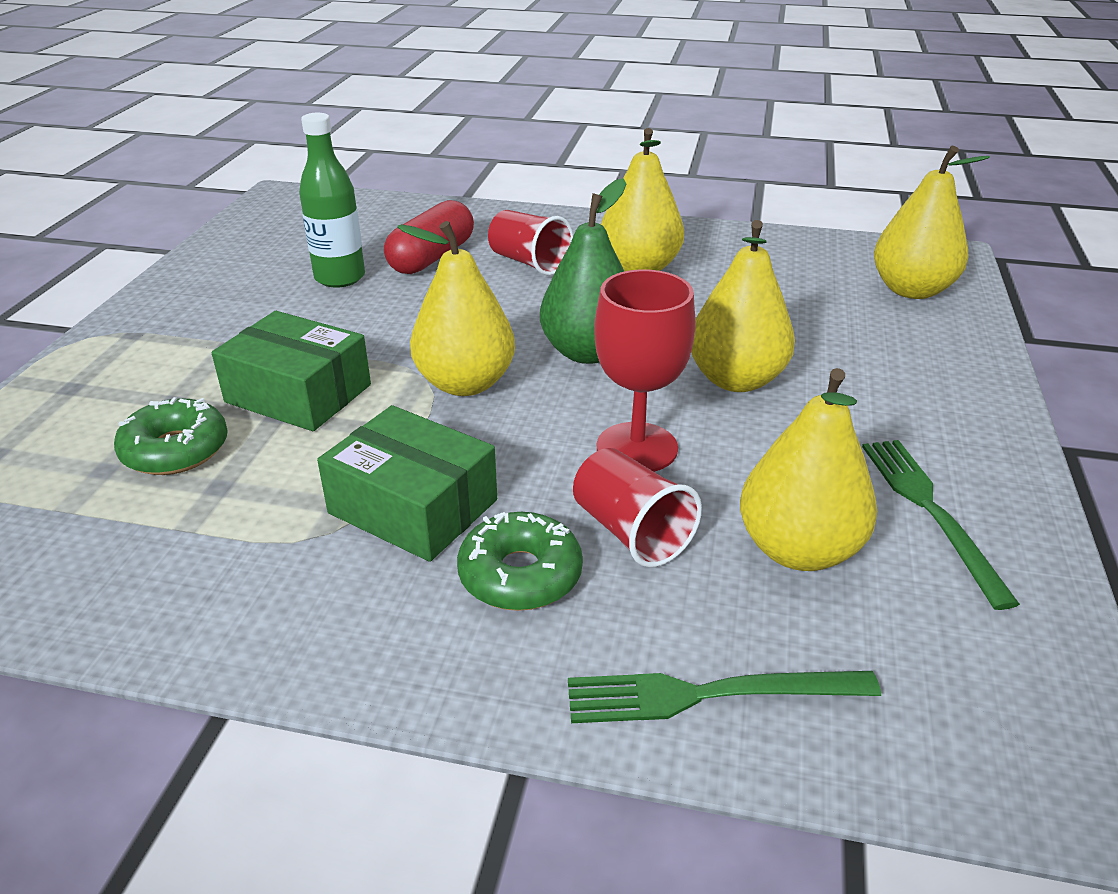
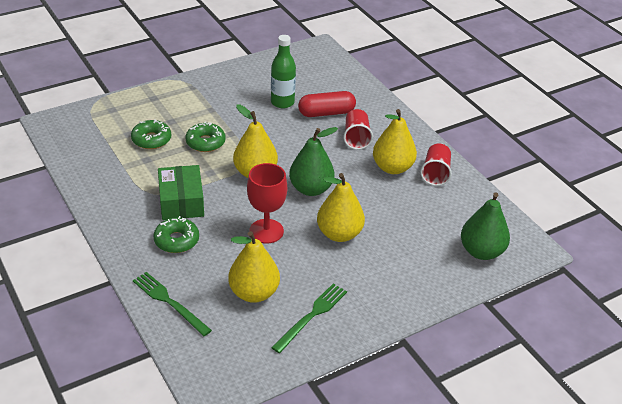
camera: 45 degrees right, 5 degrees up
(298, 393) = (205, 142): green box -> green donut
(631, 532) = (221, 252): red cup -> red cup (435, 173)
(911, 290) = (481, 251): yellow pear -> green pear

